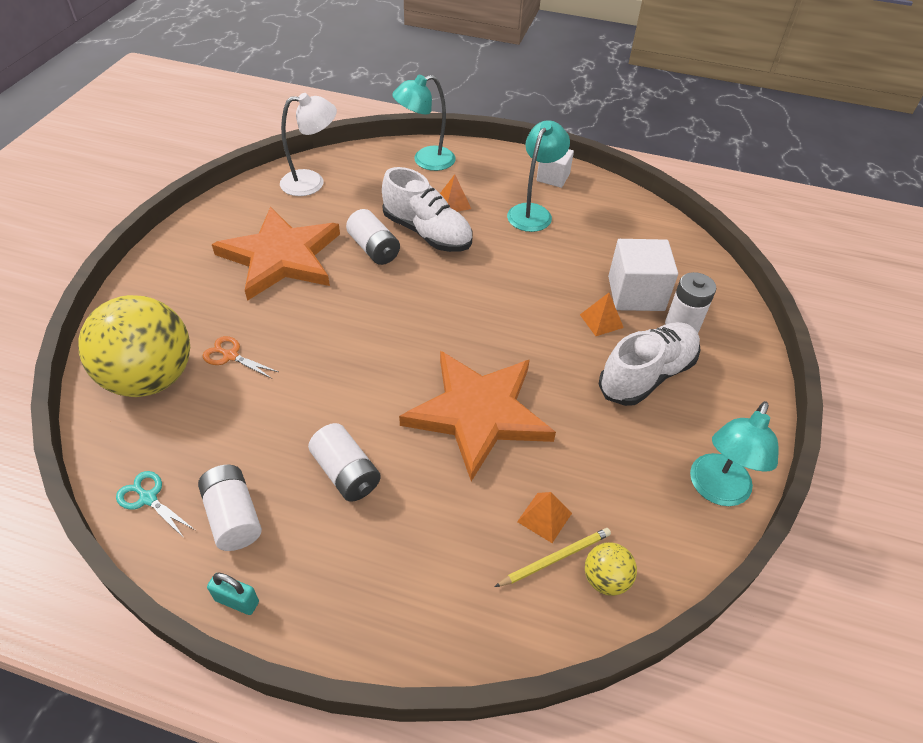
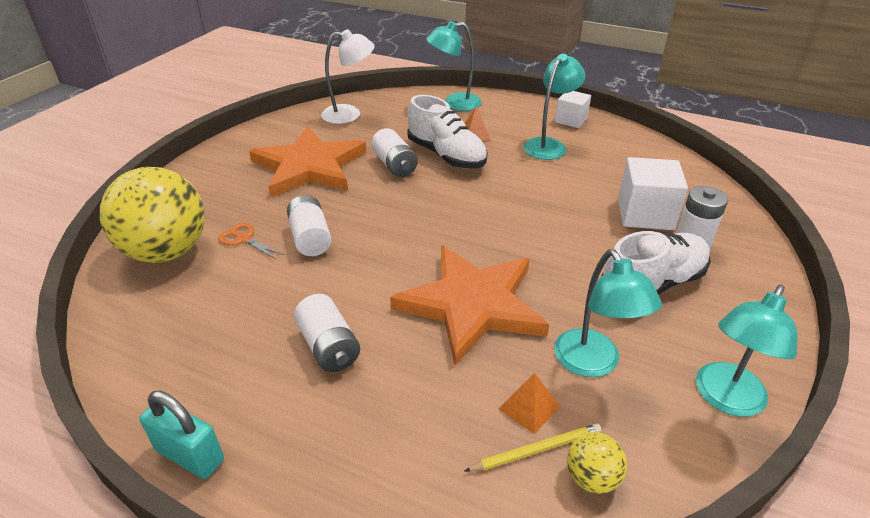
camera: 10 degrees right, 10 degrees down
(148, 498) = (133, 351): turquoise scissors -> none
(233, 517) = (208, 375): white battery -> white battery (310, 238)
(237, 601) = (190, 455): turquoise padlock -> turquoise padlock, size x1.55
(598, 466) = (593, 364): none -> turquoise lamp
(601, 321) = (607, 234): orange pyramid -> none

